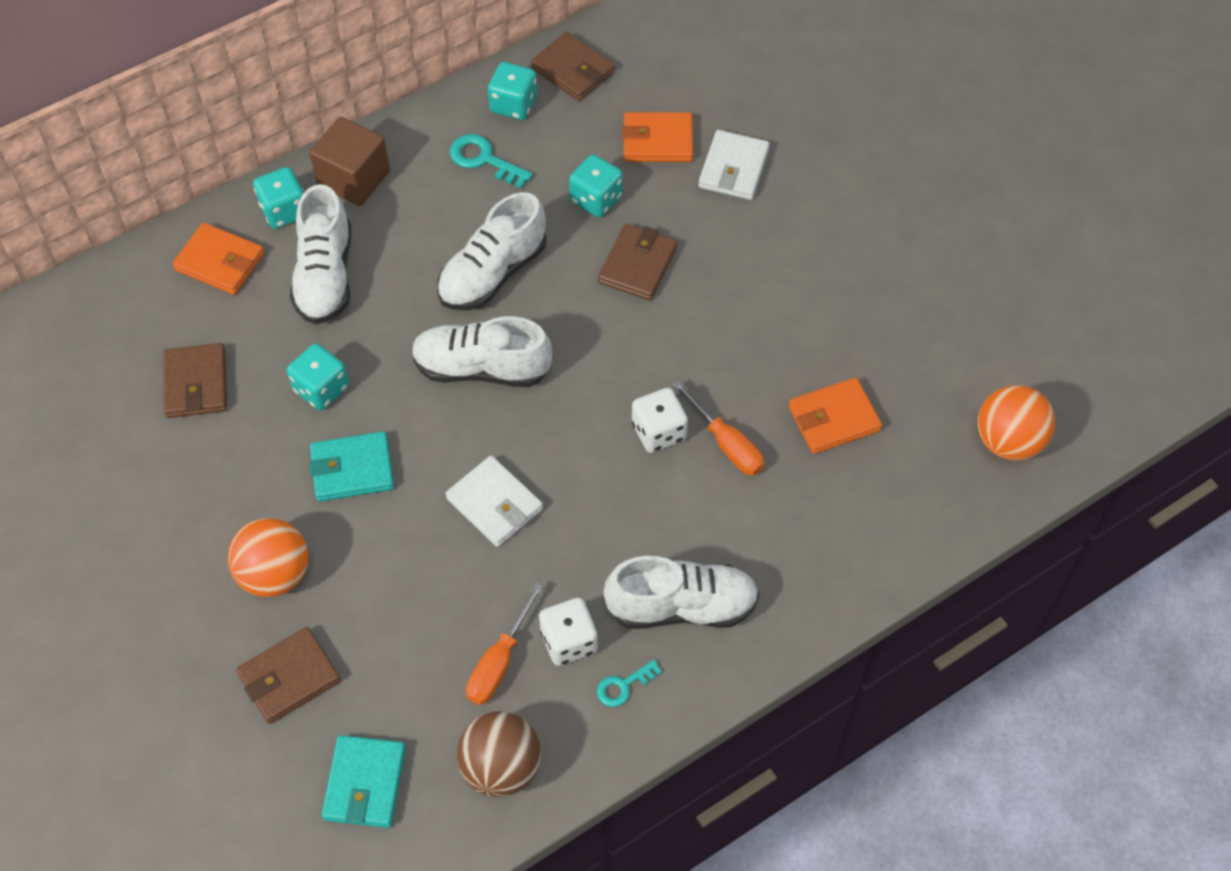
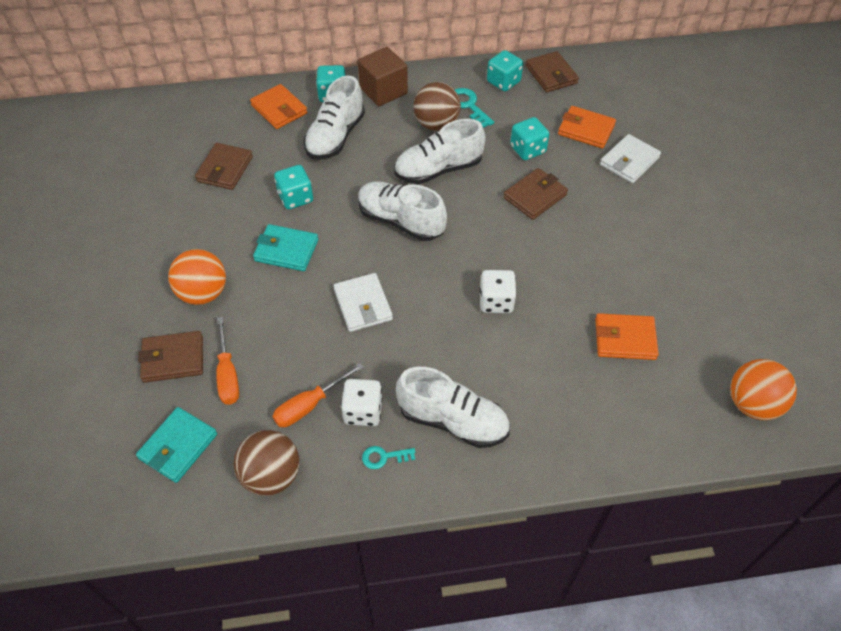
camera: 25 degrees right, 5 degrees down
(455, 205) = (436, 124): none -> brown ball
(726, 443) = (539, 326): orange screwdriver -> orange screwdriver (228, 374)

